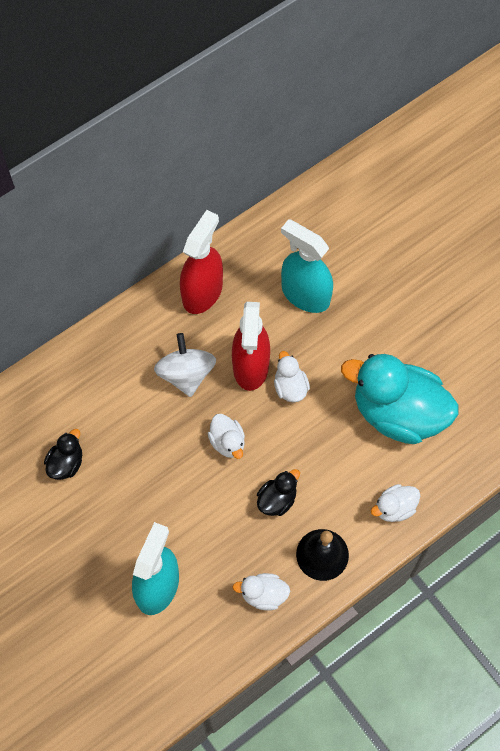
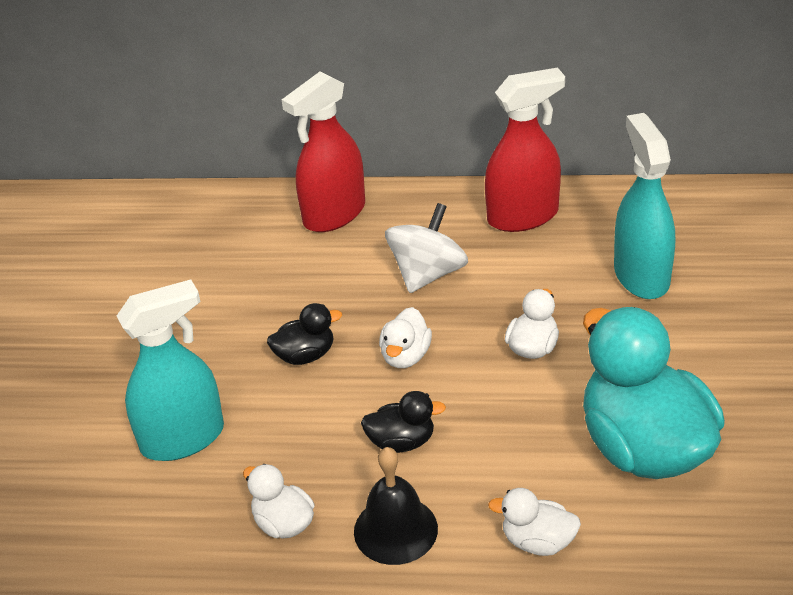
camera: 45 degrees right, 25 degrees down
(66, 463) = (222, 278): black duck -> black duck (305, 355)
(250, 366) = (507, 304): red spray bottle -> red spray bottle (334, 214)

